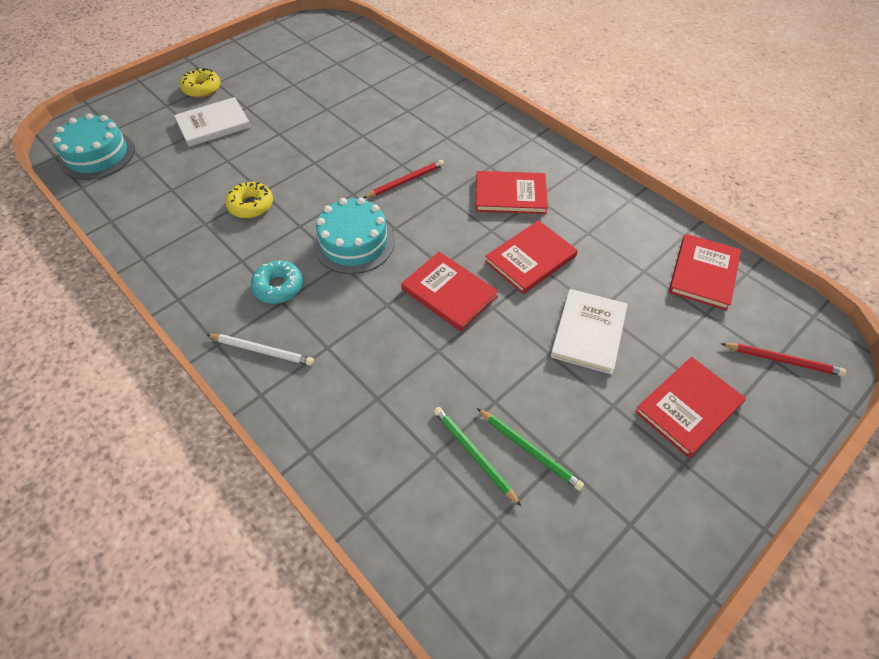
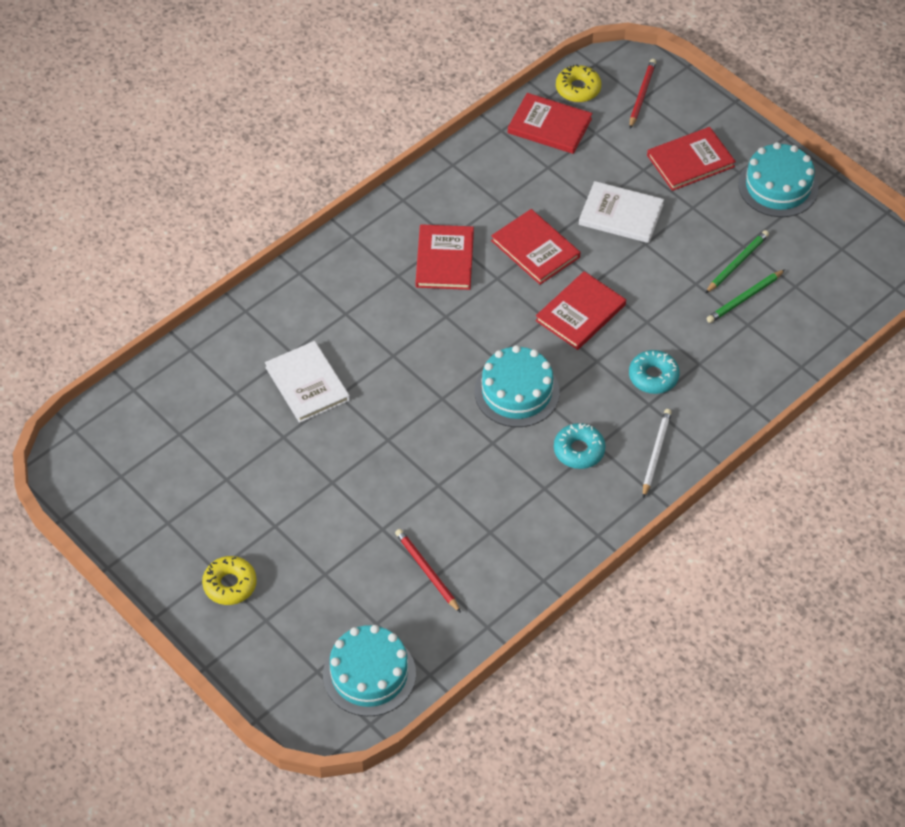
camera: 90 degrees left, 0 degrees up
(213, 124) = (310, 556): white book -> white book (307, 384)
(251, 205) = (461, 492): yellow donut -> yellow donut (578, 89)
(362, 353) = (653, 376): none -> turquoise donut
(405, 181) = (422, 350): red pencil -> red pencil (427, 571)
(669, 512) = (778, 186): none -> turquoise cake
(688, 407) = (690, 161): red book -> red book turned 75 degrees counterclockwise

